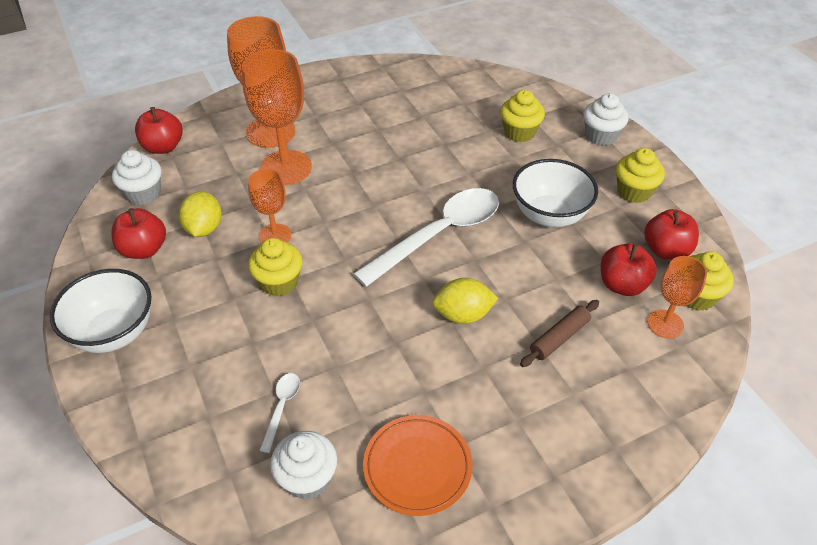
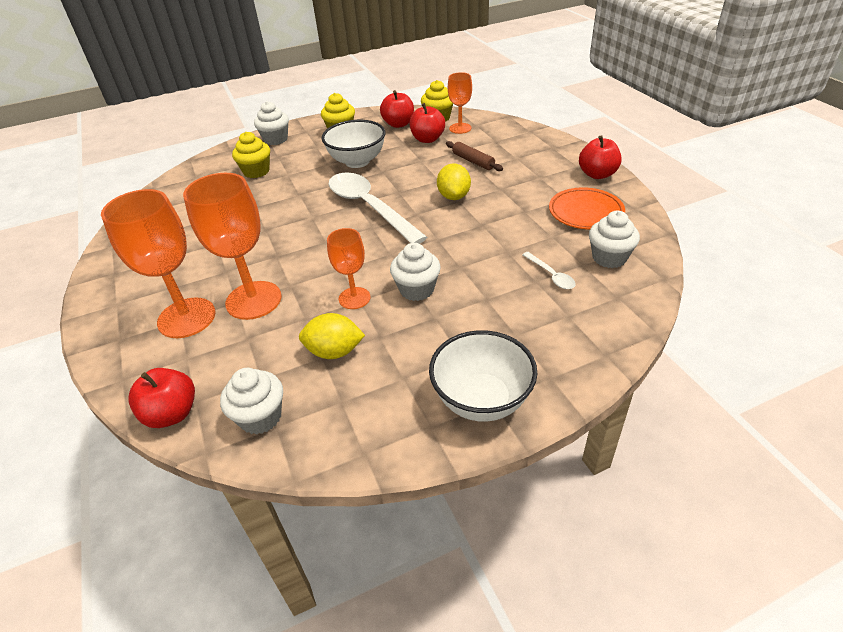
camera: 85 degrees left, 5 degrees down
(144, 249) = (359, 398): red apple -> red apple (597, 174)
(279, 282) = (417, 289): yellow cupcake -> white cupcake
(282, 407) = (551, 275): white spoon -> white spoon turned 135 degrees counterclockwise

